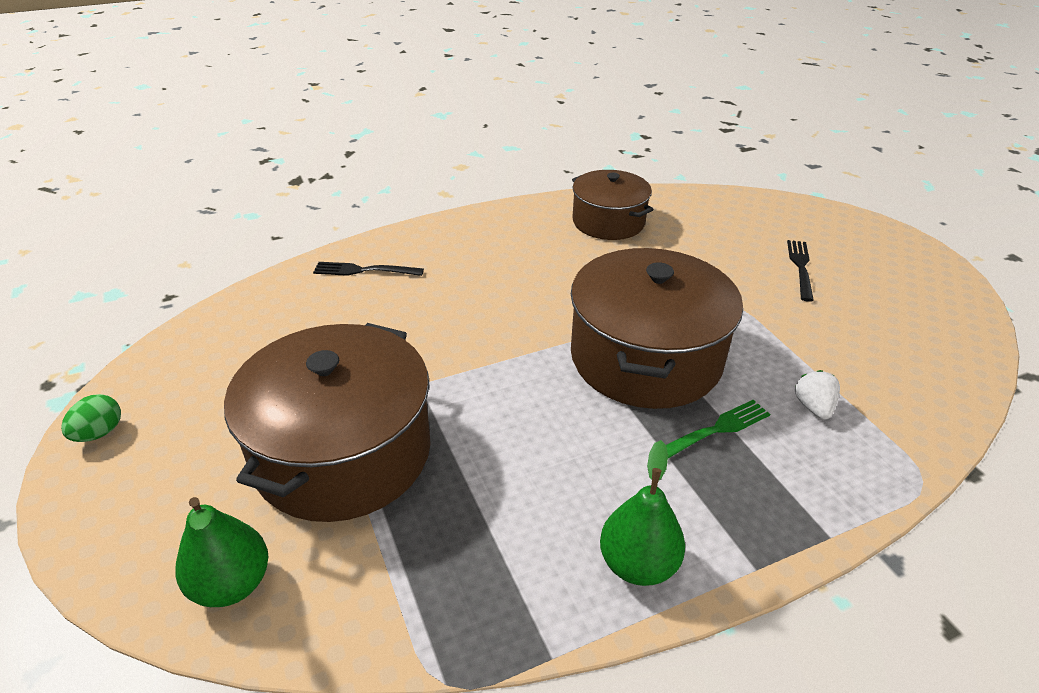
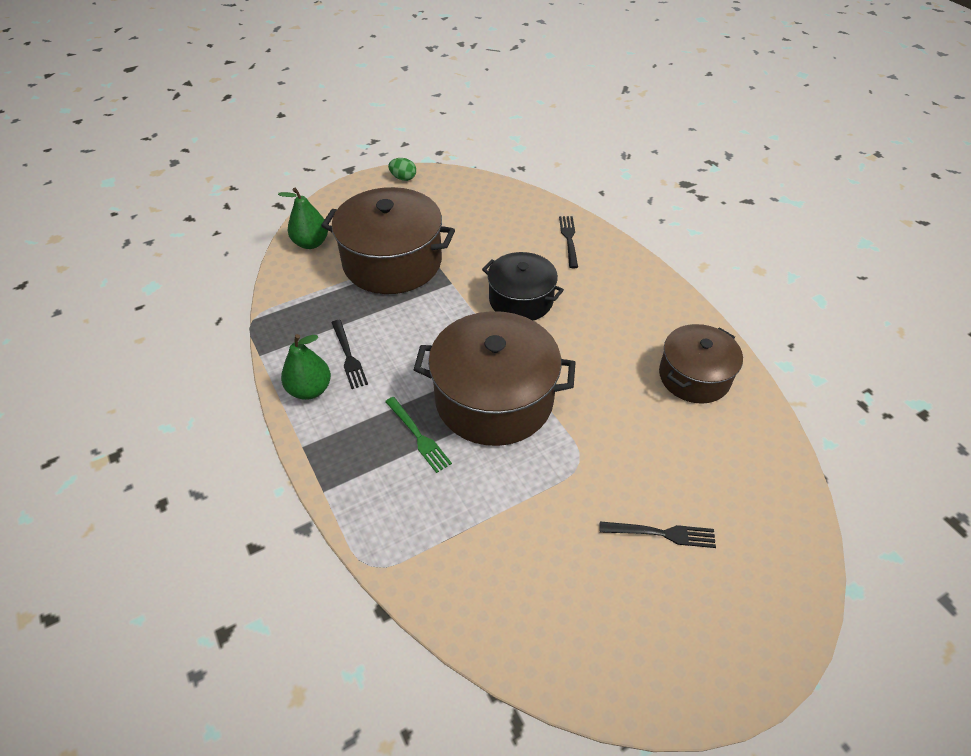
camera: 85 degrees right, 10 degrees up
(471, 321) = (521, 300): none -> black pot
(564, 511) = (349, 356): none -> black fork
(813, 407) = (448, 505): white strawberry -> none

